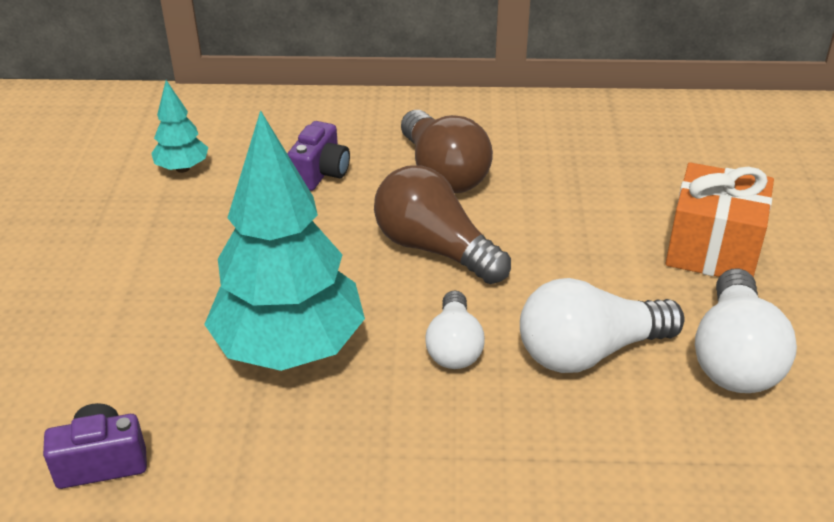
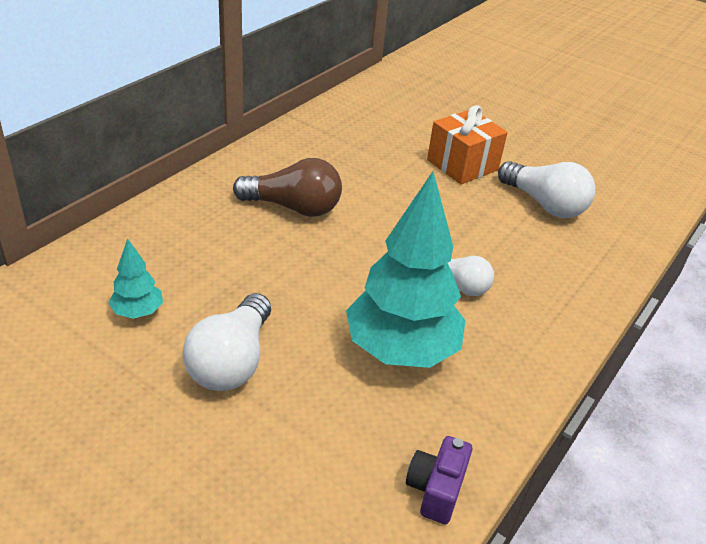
camera: 60 degrees left, 0 degrees up
(320, 173) = (231, 253): purple camera -> none
(434, 249) = (365, 248): brown light bulb -> none
(589, 352) = (503, 243): white light bulb -> white light bulb (232, 361)

